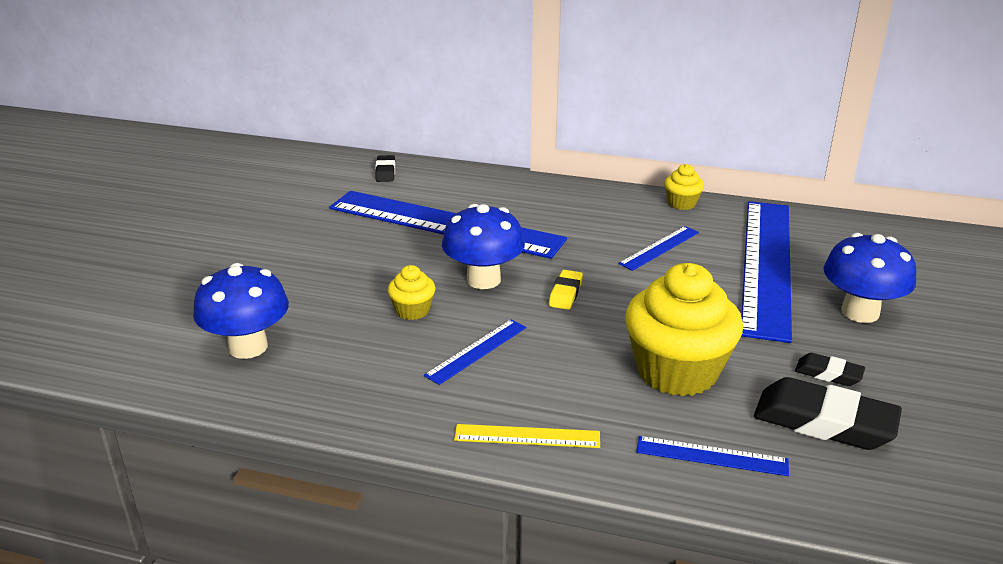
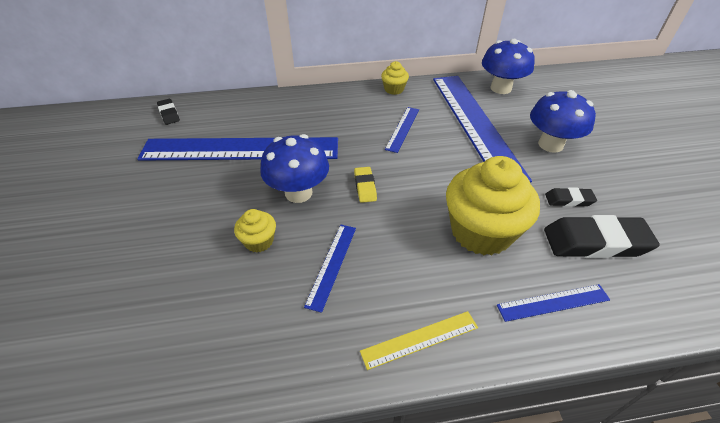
camera: 25 degrees left, 15 degrees up
(248, 347) = (128, 335): blue mushroom -> blue mushroom (501, 88)

